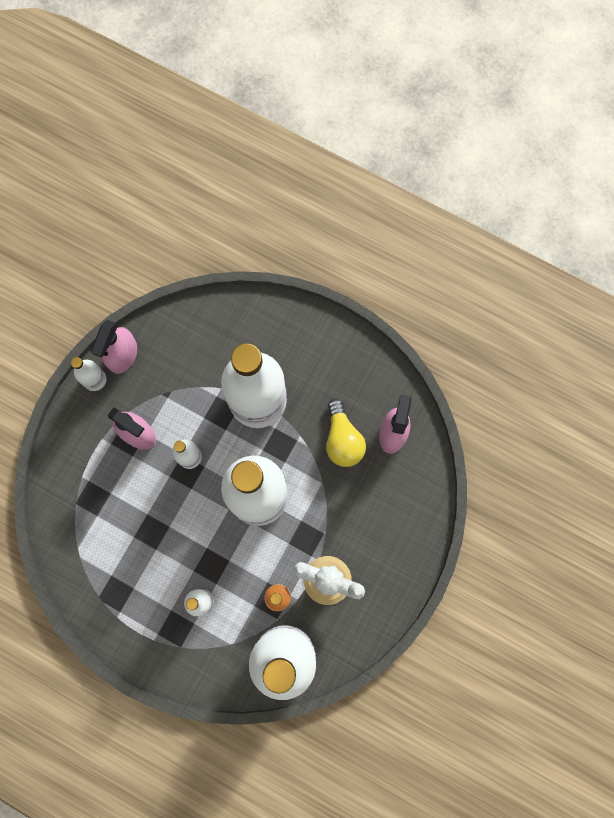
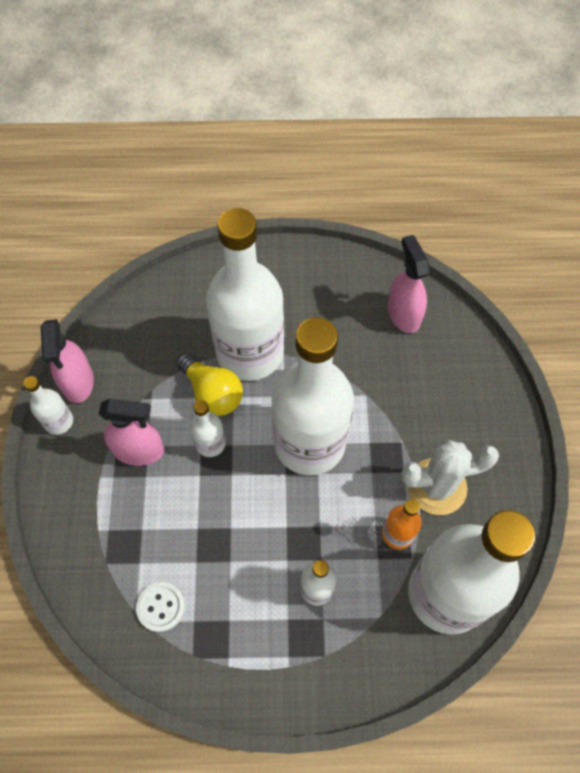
camera: 30 degrees left, 15 degrees down
(95, 553) = (161, 607): none -> white button
(342, 439) = (359, 344): yellow light bulb -> yellow light bulb (212, 393)

